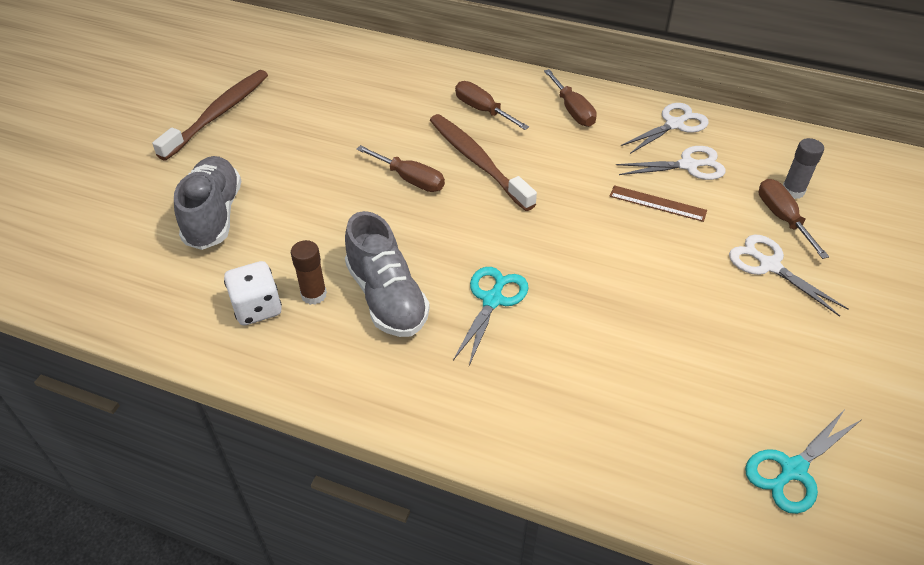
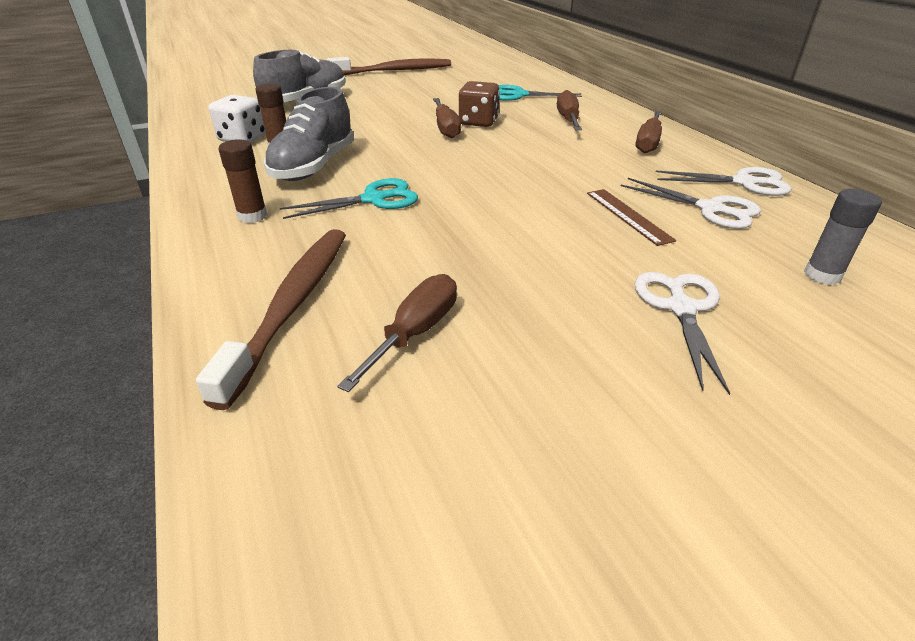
camera: 45 degrees right, 10 degrees down
(423, 155) = (478, 122): none -> brown dice
(440, 381) = (252, 216): none -> brown glue stick
(477, 161) = (511, 138): brown toothbrush -> brown toothbrush (292, 305)
(782, 218) = (767, 286): brown screwdriver -> brown screwdriver (415, 333)
(793, 470) = (386, 469): turquoise scissors -> turquoise scissors (519, 95)

